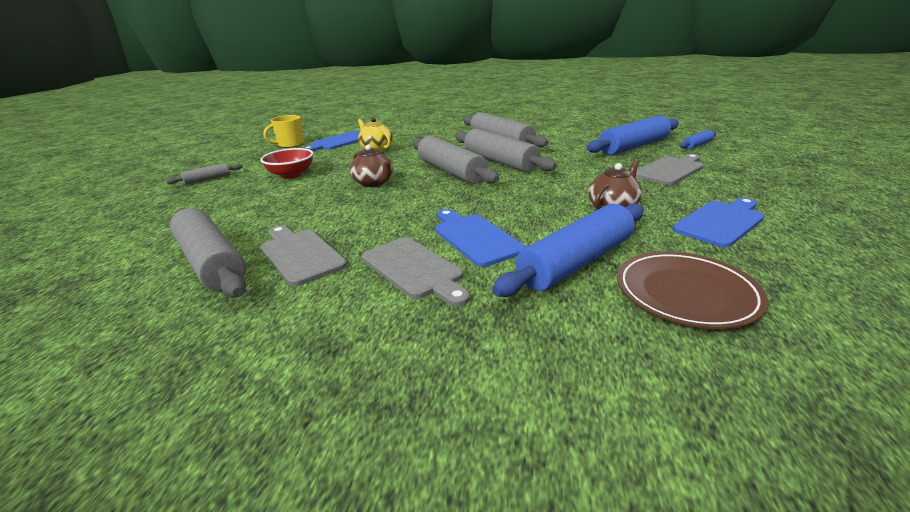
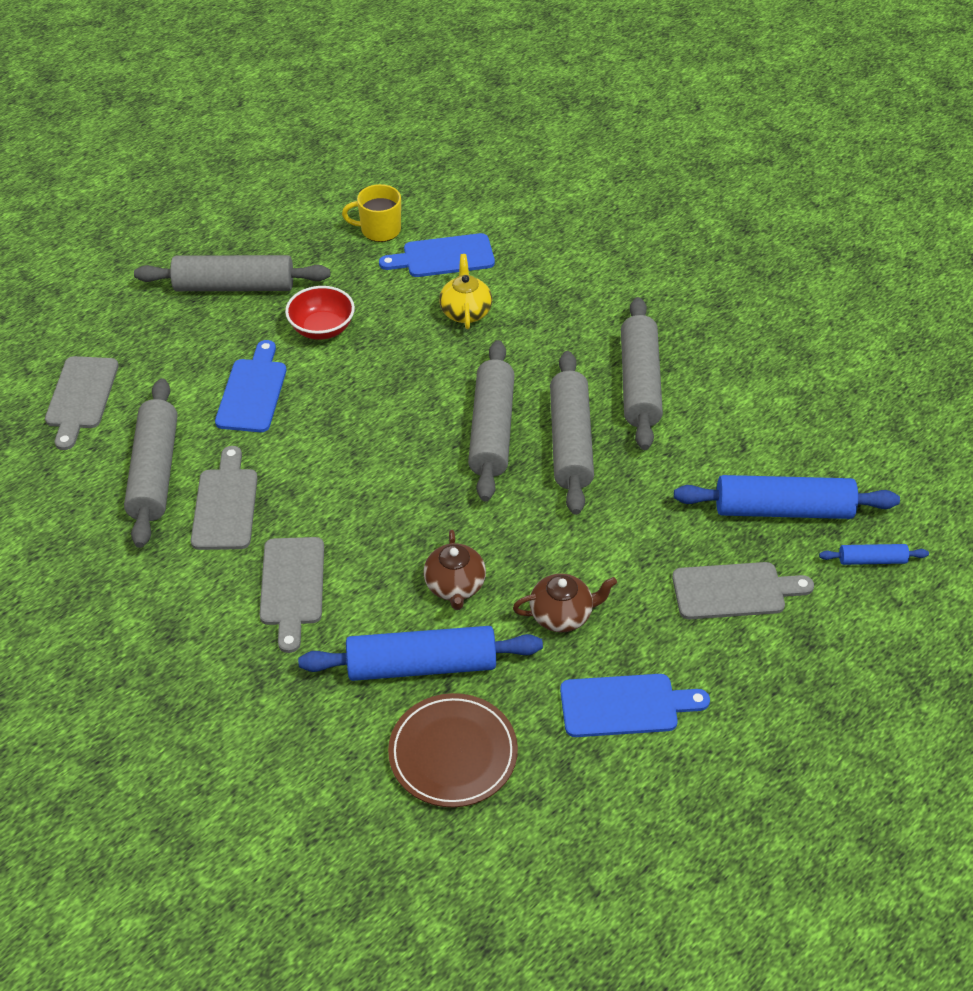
camera: 35 degrees right, 20 degrees up
(97, 253) = (80, 397): none -> grey cutting board
(207, 179) = (234, 286): grey rolling pin -> grey rolling pin, size x2.10
(374, 183) = (387, 406): brown teapot -> brown teapot (455, 586)
(475, 237) = (382, 575): blue cutting board -> blue cutting board (253, 391)

